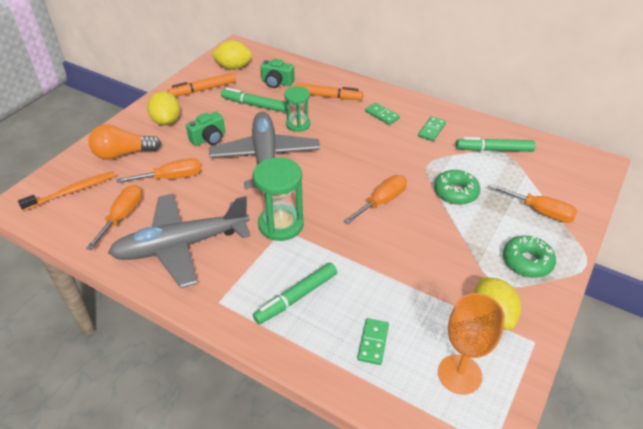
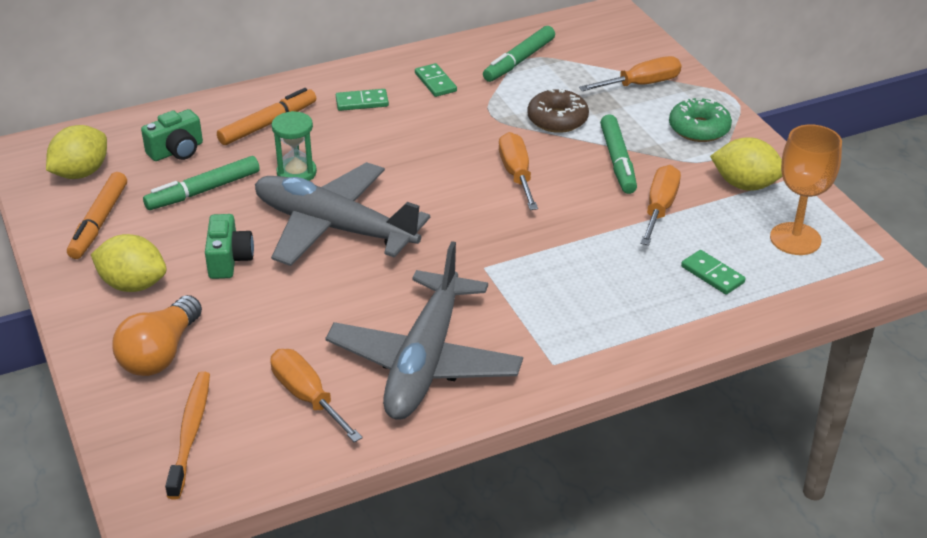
camera: 55 degrees left, 5 degrees down
(172, 178) = (276, 324): orange screwdriver -> orange screwdriver (660, 208)
(281, 224) = (474, 265): green hourglass -> none
(296, 297) = (602, 301): green marker -> green marker (617, 161)
(455, 192) = (557, 119): green donut -> brown donut

